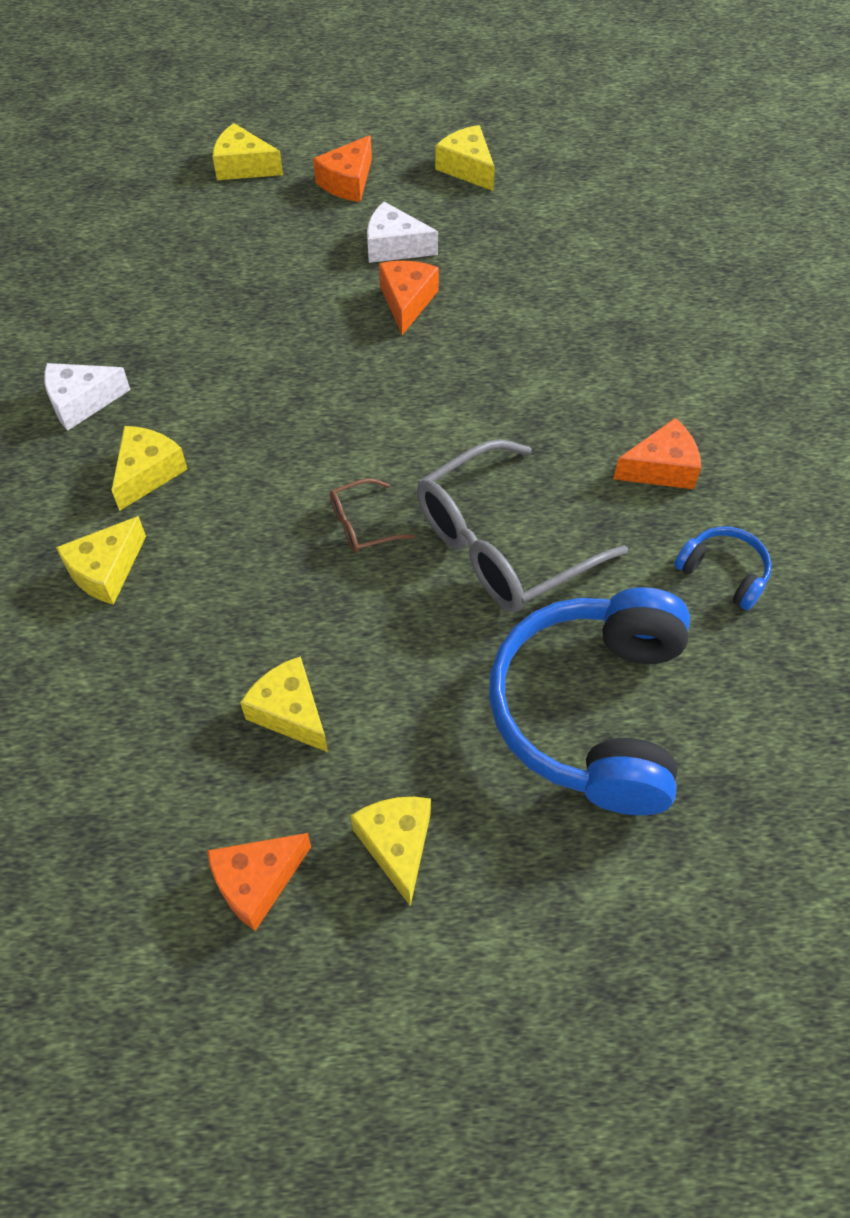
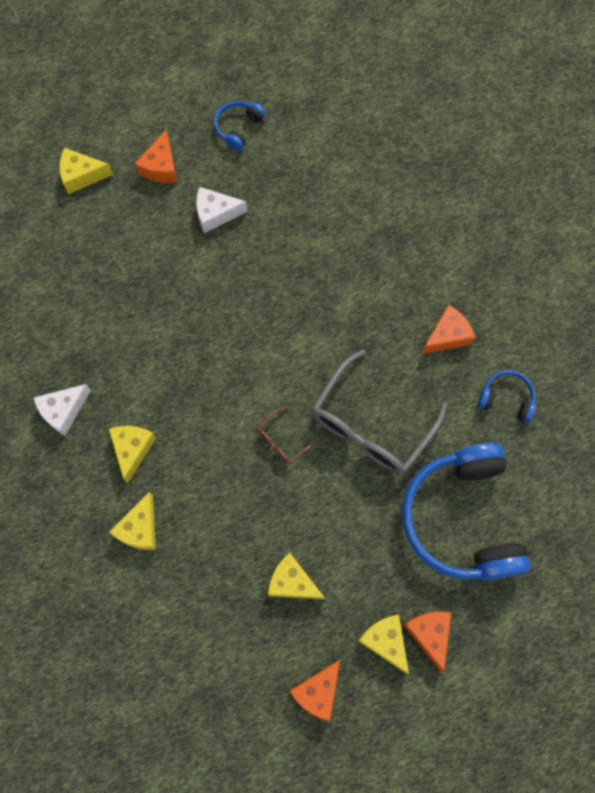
camera: 20 degrees left, 15 degrees up
(407, 302) = (242, 258): orange cheese -> orange cheese (429, 634)
(467, 168) = (238, 128): yellow cheese -> blue headphones

